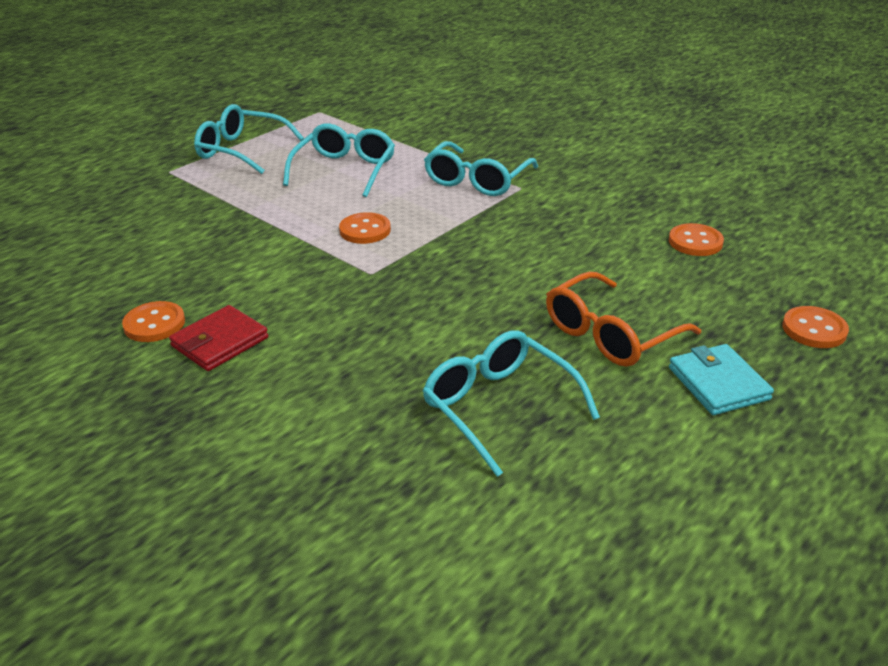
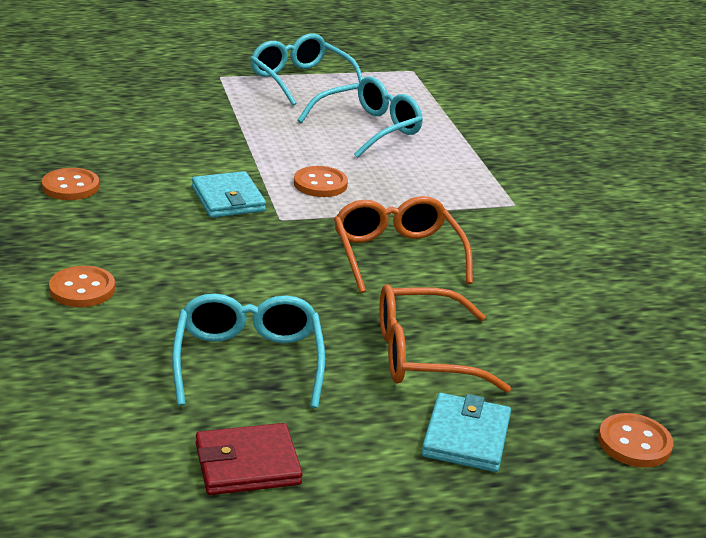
camera: 30 degrees right, 5 degrees down
(220, 342) = (100, 219): red wallet -> red wallet (247, 464)
(308, 274) = (228, 199): none -> turquoise wallet
(476, 180) = (479, 182): turquoise glasses -> none
(492, 263) = (396, 255): none -> orange glasses
(695, 242) = (625, 320): orange button -> orange button (82, 289)

